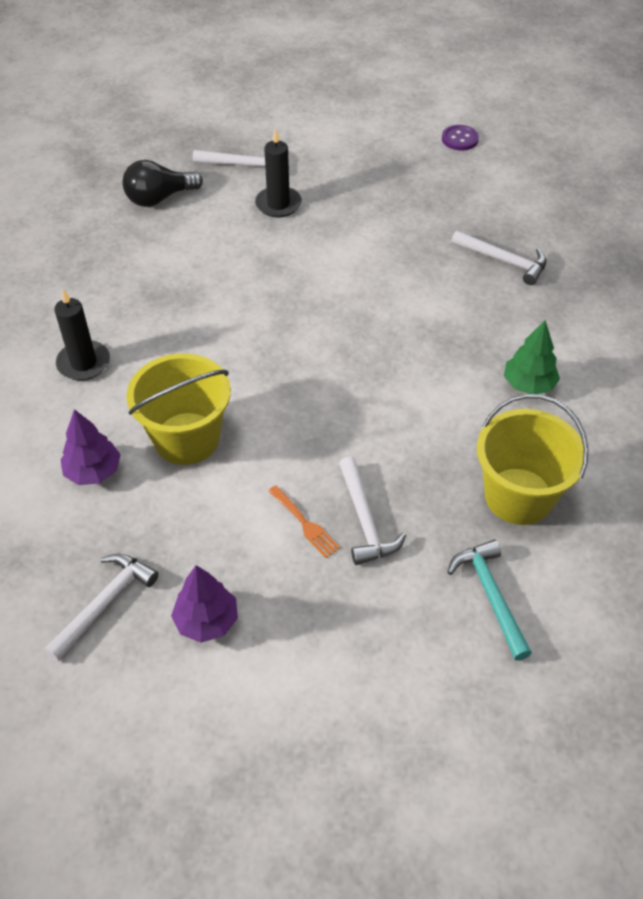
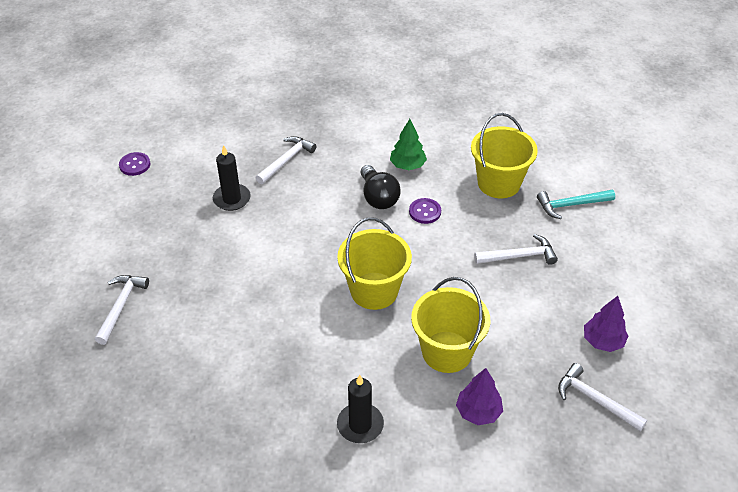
camera: 85 degrees left, 5 degrees down
(159, 198) = (150, 372): black light bulb -> black light bulb (378, 197)
(278, 204) = (184, 284): black candle -> black candle (232, 199)
(283, 362) = (374, 291): none -> yellow bucket
(305, 524) = (523, 286): orange fork -> none
(436, 408) = (425, 212): none -> purple button

